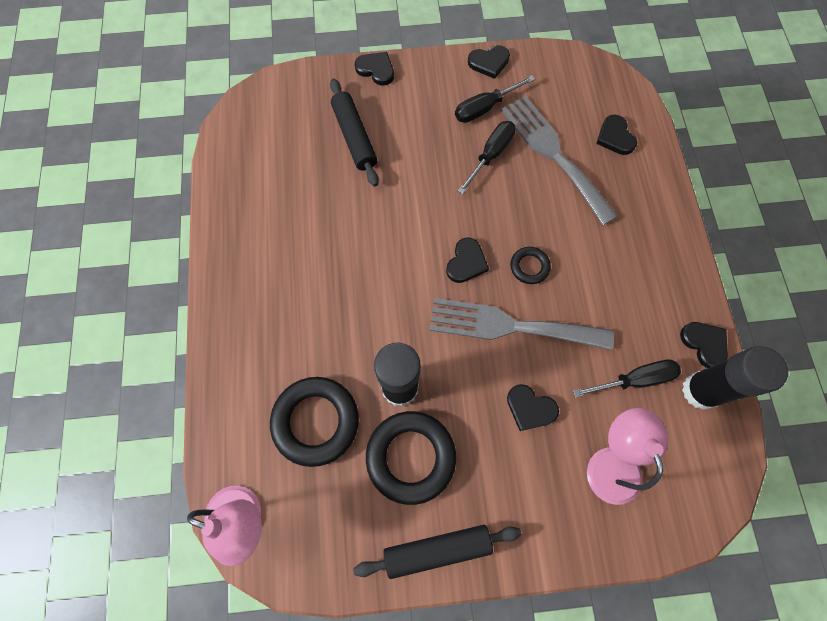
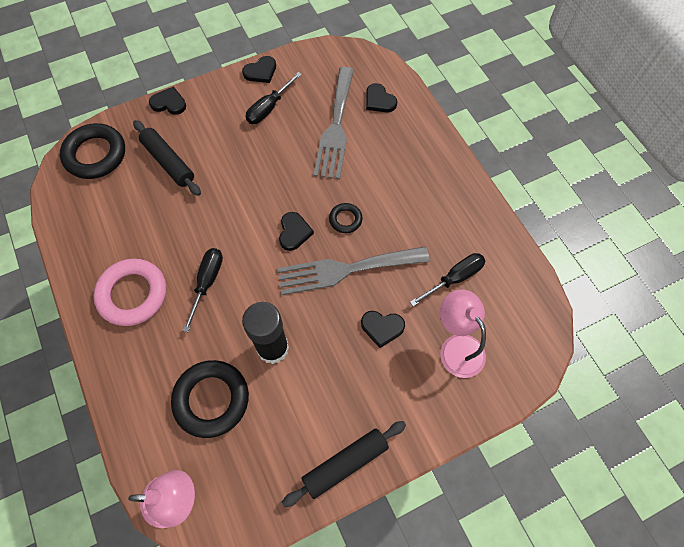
camera: 20 degrees left, 5 degrees down
(270, 274) = (133, 294): none -> pink ring
(410, 457) = (300, 399): black ring -> black ring (95, 155)
(491, 154) = (286, 142): black screwdriver -> black screwdriver (207, 282)
(553, 154) = (336, 127): grey fork -> grey fork turned 120 degrees counterclockwise
(700, 391) = (505, 270): black glue stick -> none
(704, 344) = (497, 234): black heart -> none

